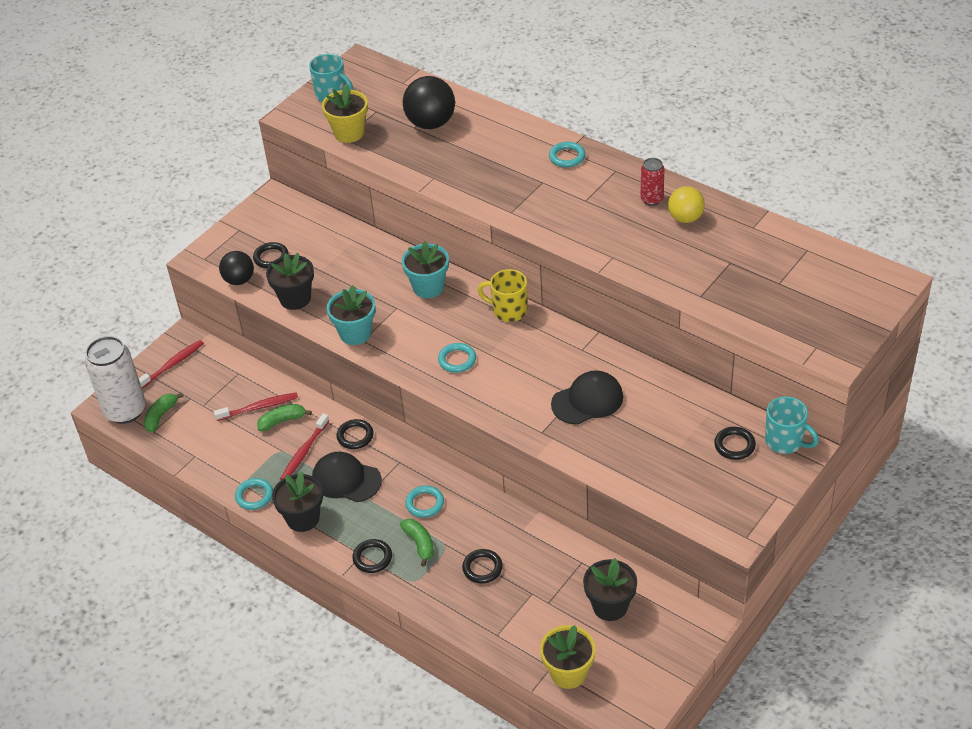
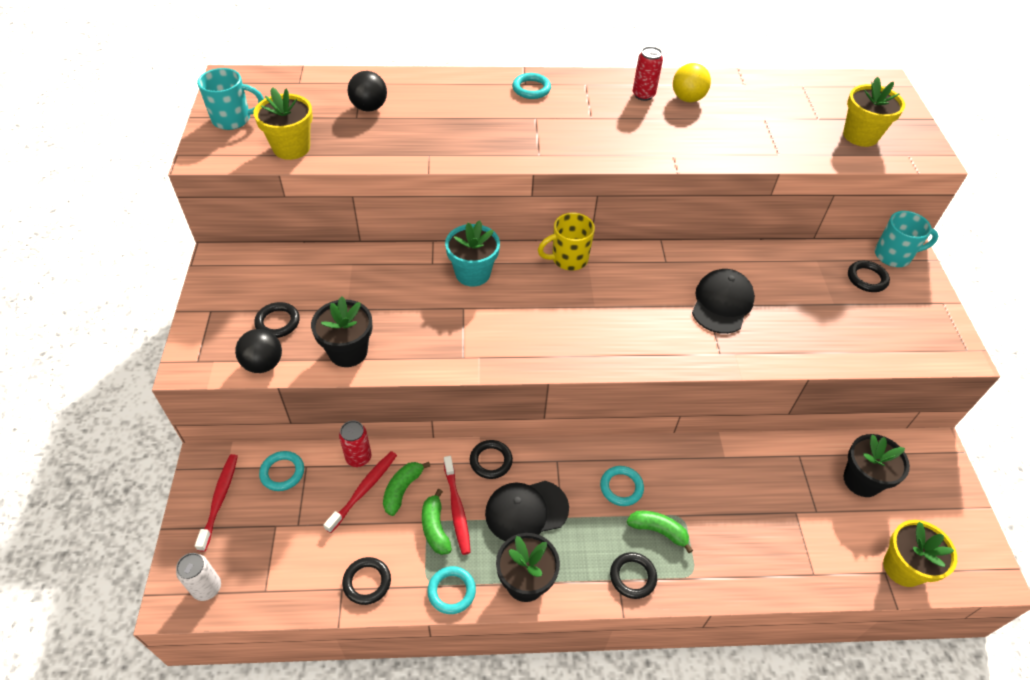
camera: 45 degrees left, 5 degrees up
(125, 410) = (207, 588): white can -> white can, size x0.50
(161, 416) = (258, 567): green banana -> green banana (435, 528)
(274, 386) = (358, 458): none -> red can
(355, 333) = (449, 354): turquoise flower pot -> none
(430, 123) = (369, 107): black ball -> black ball, size x0.64
(457, 360) = (574, 328): turquoise ring -> turquoise ring (282, 472)
(482, 568) = (734, 517): black ring -> black ring (367, 582)
(795, 313) = (860, 136): none -> yellow flower pot

